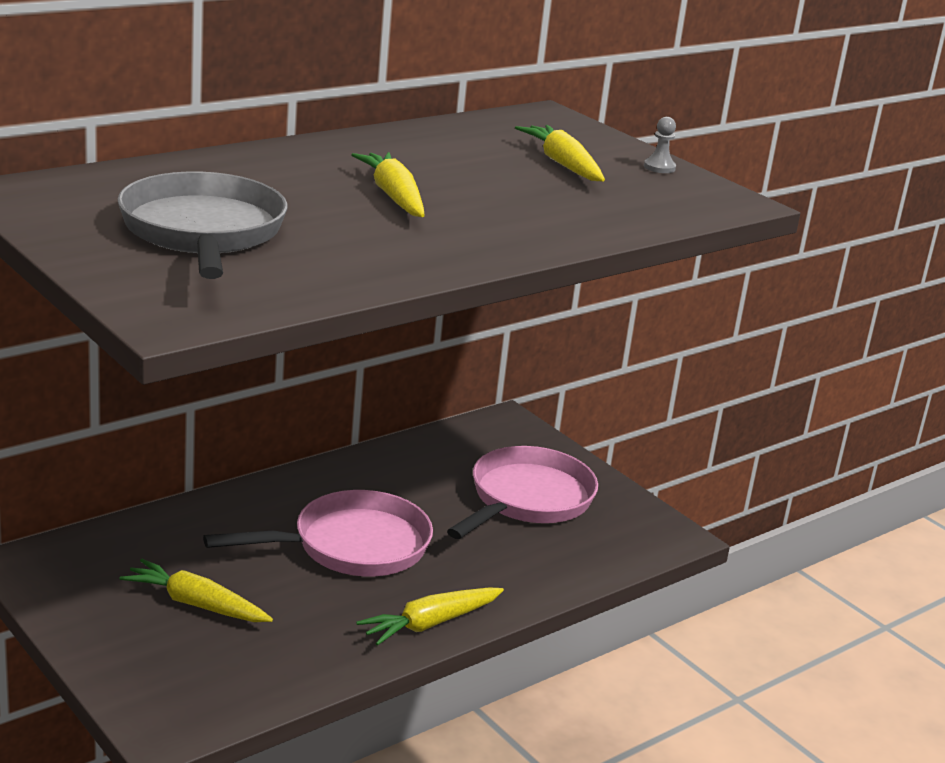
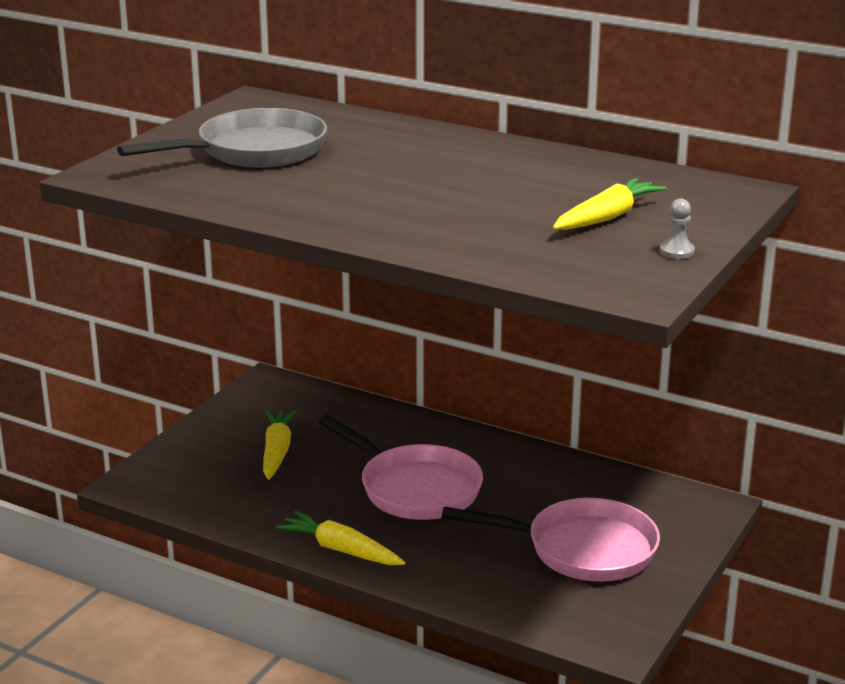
camera: 70 degrees right, 0 degrees up
(394, 196) = (416, 181): yellow carrot -> none

